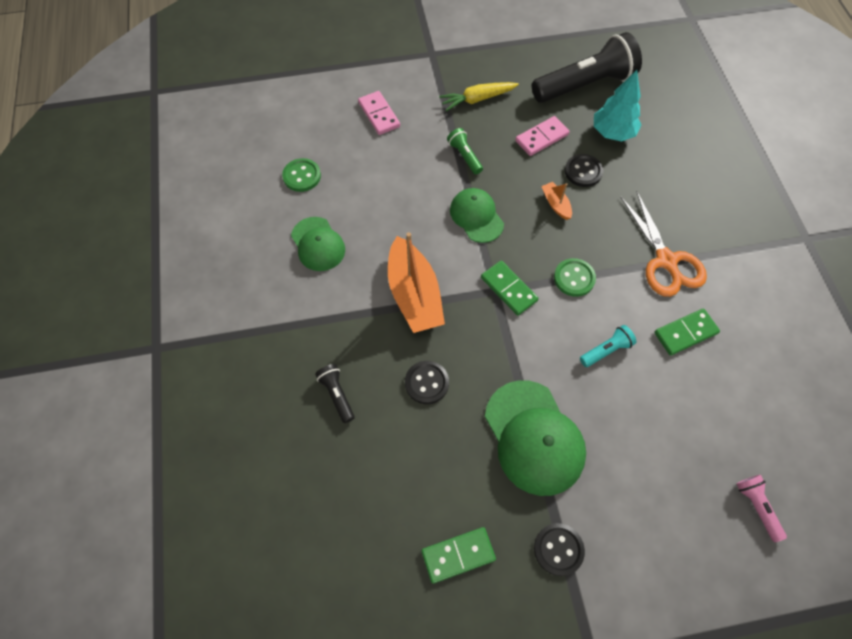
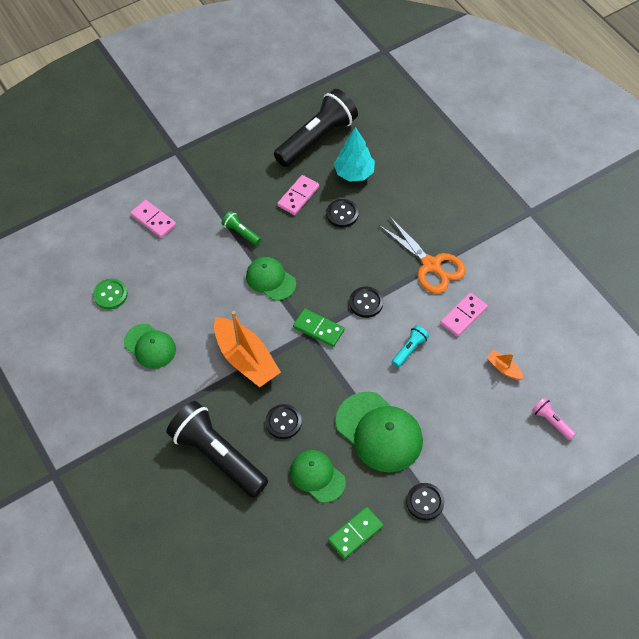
camera: 20 degrees left, 5 degrees down
(337, 395) = (217, 456): black flashlight -> black flashlight, size x2.30
(440, 464) = (317, 476): none -> green cap
(477, 99) = (232, 180): yellow carrot -> none
(556, 204) = (330, 248): orange boat -> orange boat (504, 368)
(574, 278) = (366, 303): green button -> black button
(685, 333) = (463, 315): green domino -> pink domino

